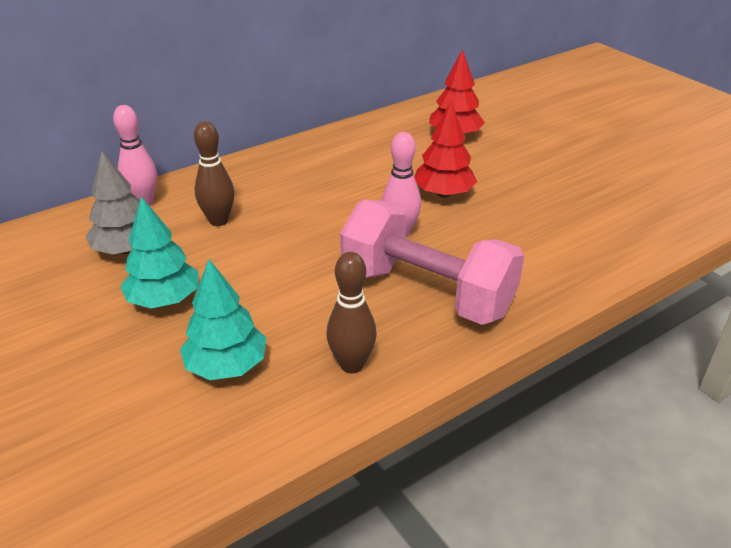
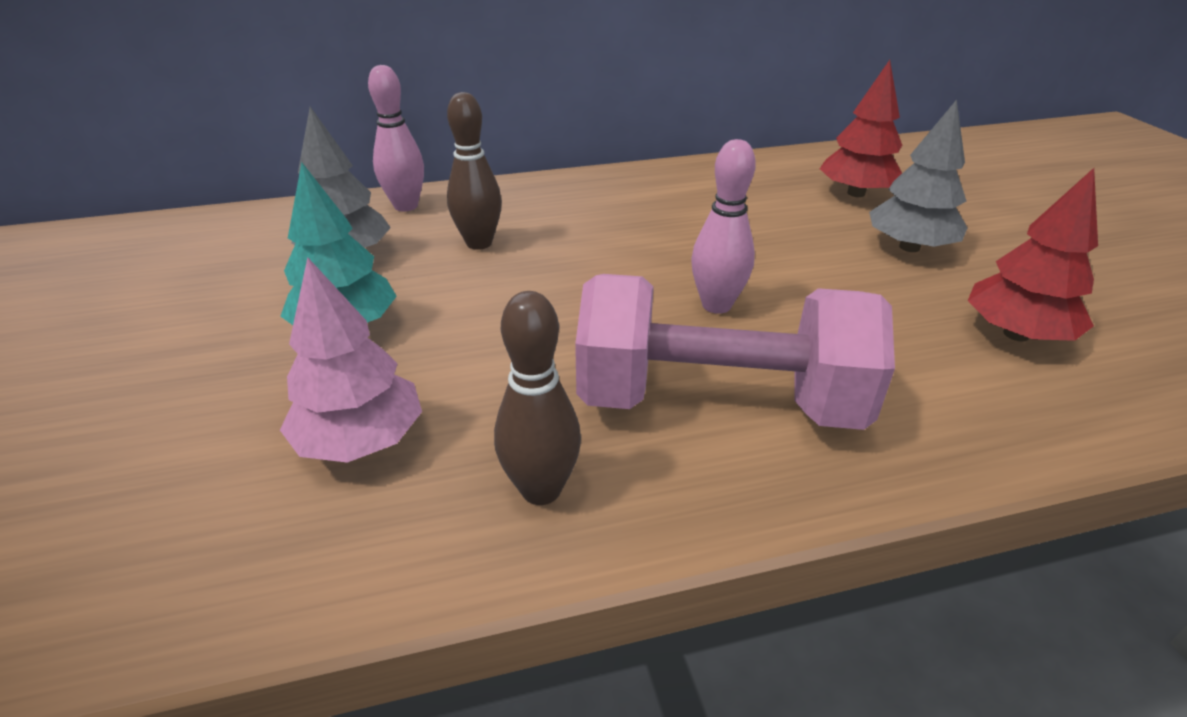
camera: 20 degrees right, 0 degrees up
(227, 366) = (361, 441): turquoise tree -> pink tree
(427, 292) = (718, 402): pink dumbbell -> pink dumbbell turned 45 degrees counterclockwise
(443, 193) = (807, 264): red tree -> red tree (1015, 334)
(500, 169) = (909, 247): none -> grey tree

